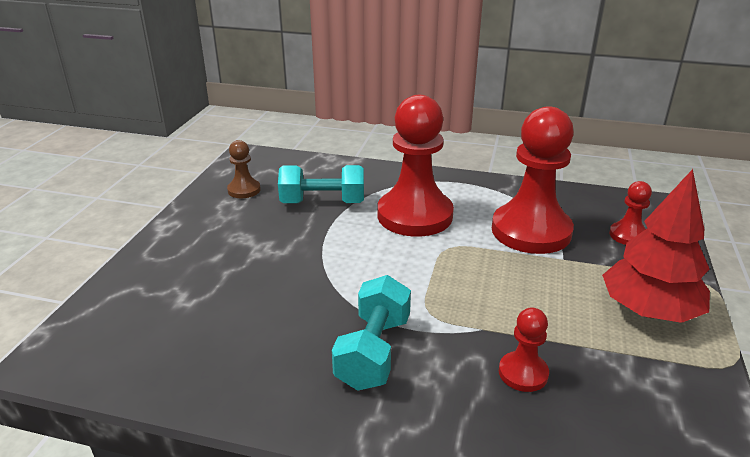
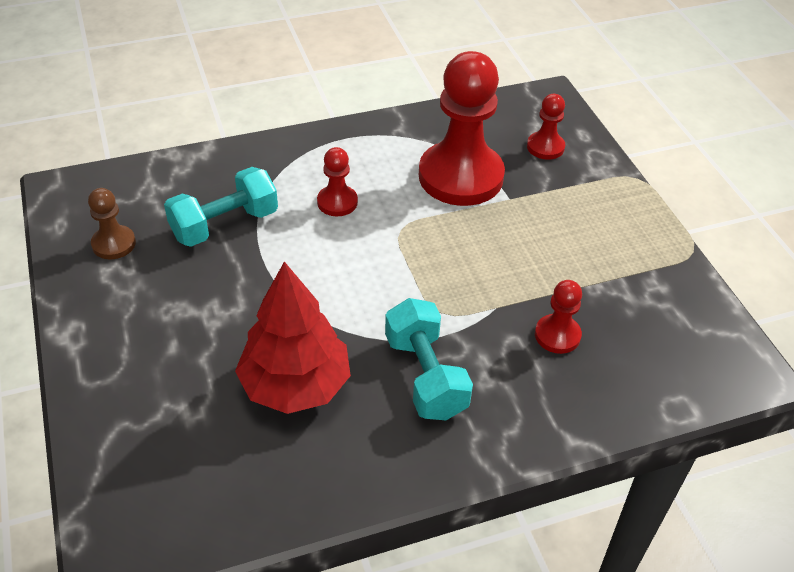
camera: 35 degrees left, 15 degrees up
(414, 215) = (337, 202): red pawn -> red pawn, size x0.46
(648, 311) = (609, 226): red tree -> red tree (295, 385)

